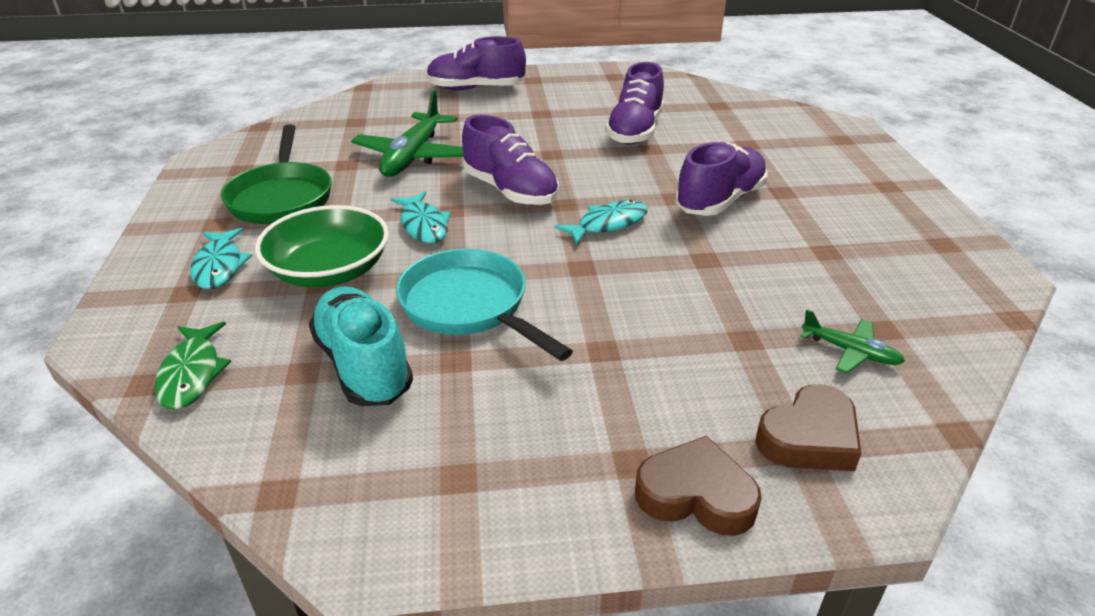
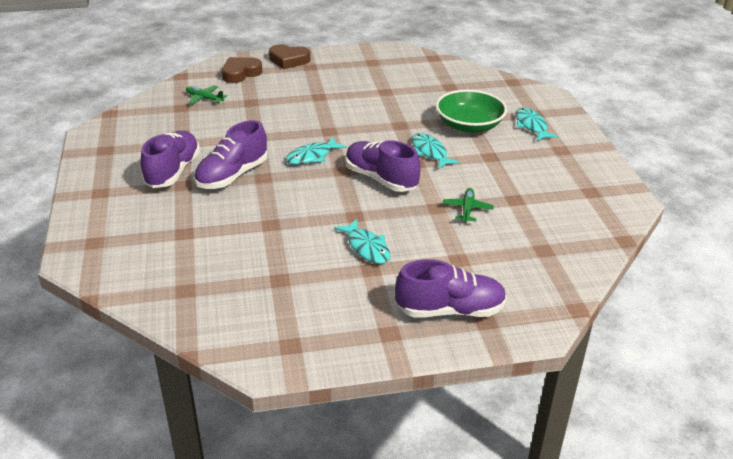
camera: 175 degrees right, 0 degrees up
(192, 374) = (496, 85): green fish -> none
(281, 198) = (537, 169): green pan -> none
(363, 365) = (425, 89): turquoise shoe -> none
(413, 156) = (467, 209): green plane -> green plane, size x0.51
(469, 306) = (386, 111): turquoise pan -> none
(542, 127) = (366, 247): none -> turquoise fish
(634, 131) = (281, 246): purple shoe -> purple shoe (173, 171)

